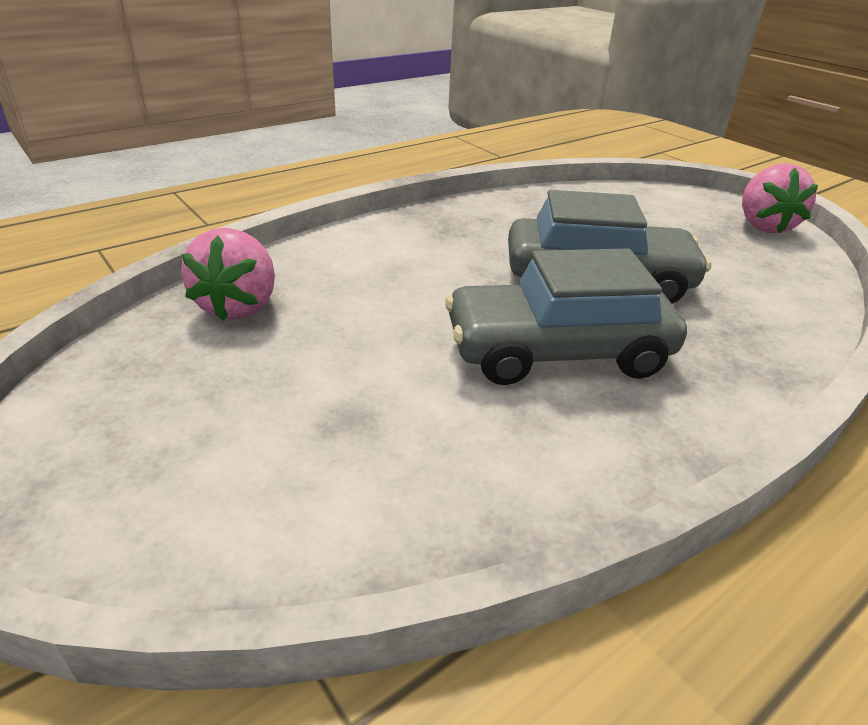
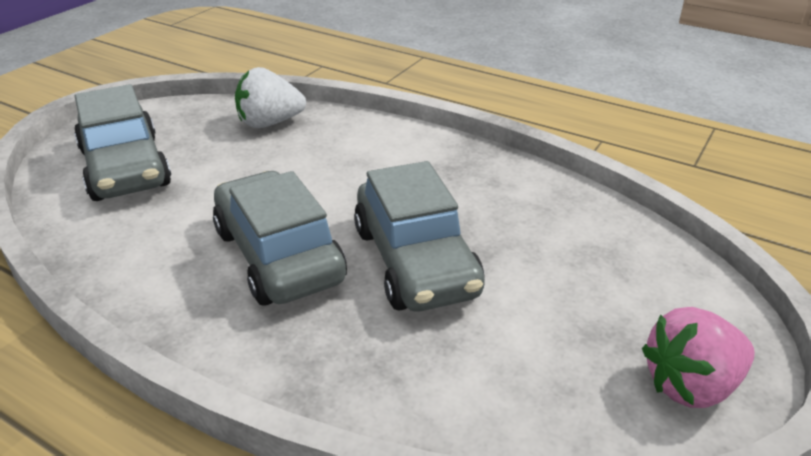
camera: 70 degrees right, 0 degrees up
(239, 306) = (270, 123): pink strawberry -> white strawberry
(240, 456) = (125, 168): none -> grey car

